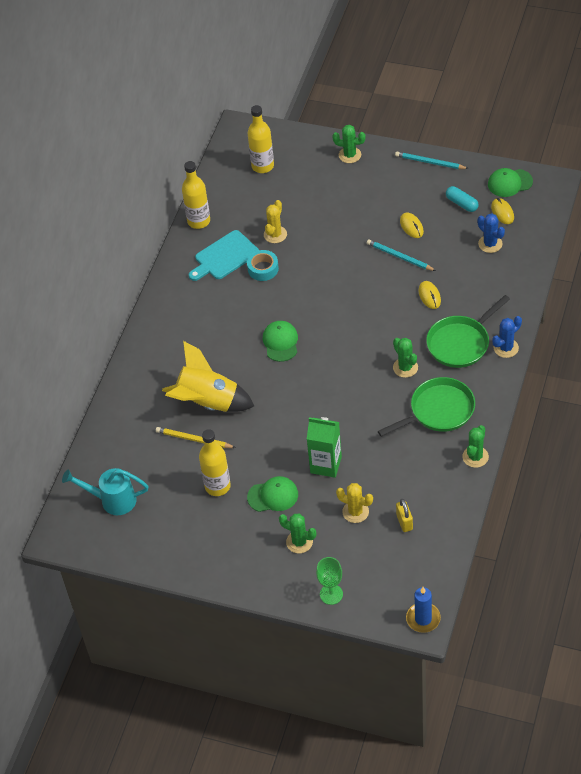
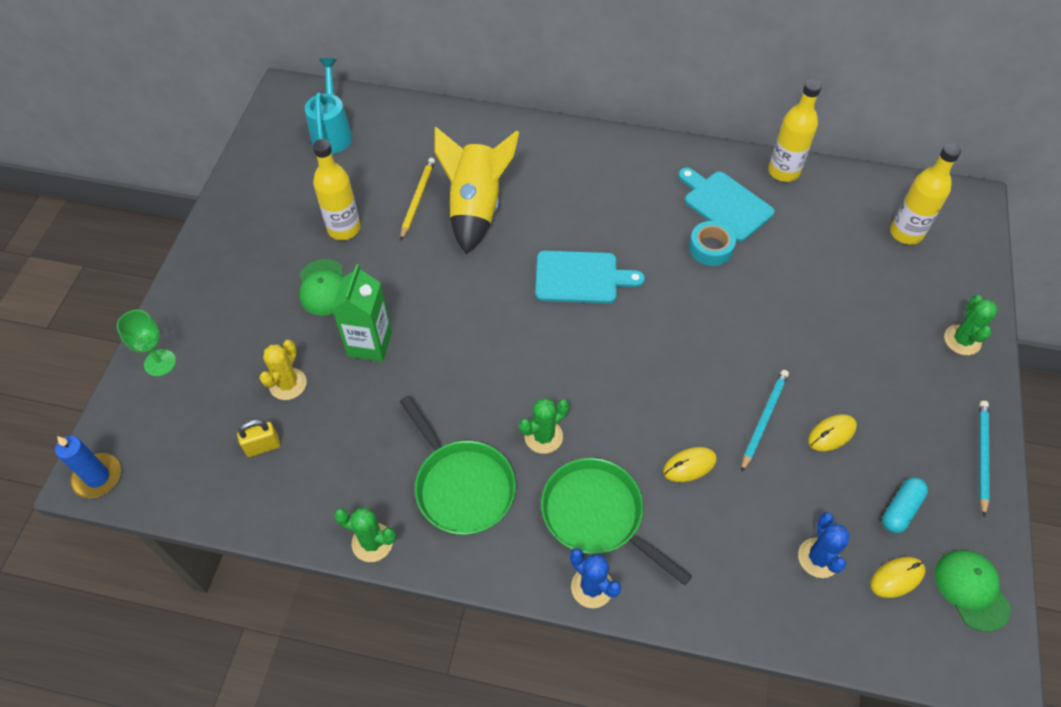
camera: 80 degrees right, 5 degrees up
(275, 234) = (777, 257): yellow cactus -> none
(280, 342) = (581, 277): green cap -> turquoise cutting board
(299, 542) = (247, 321): green cactus -> none
(490, 244) = (818, 558): blue cactus -> blue cactus turned 45 degrees counterclockwise

